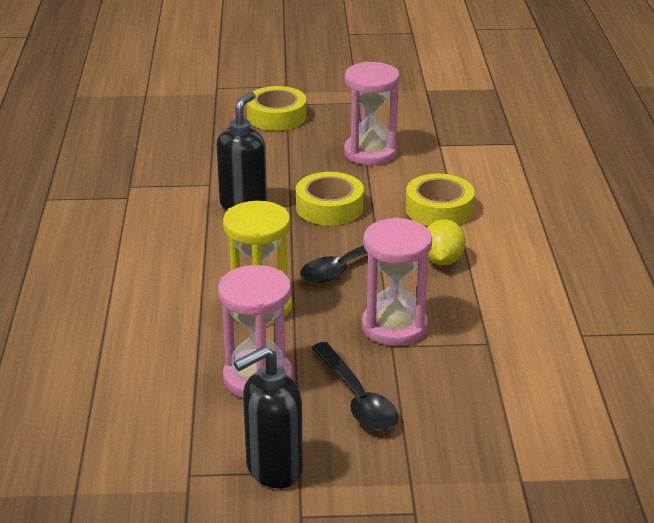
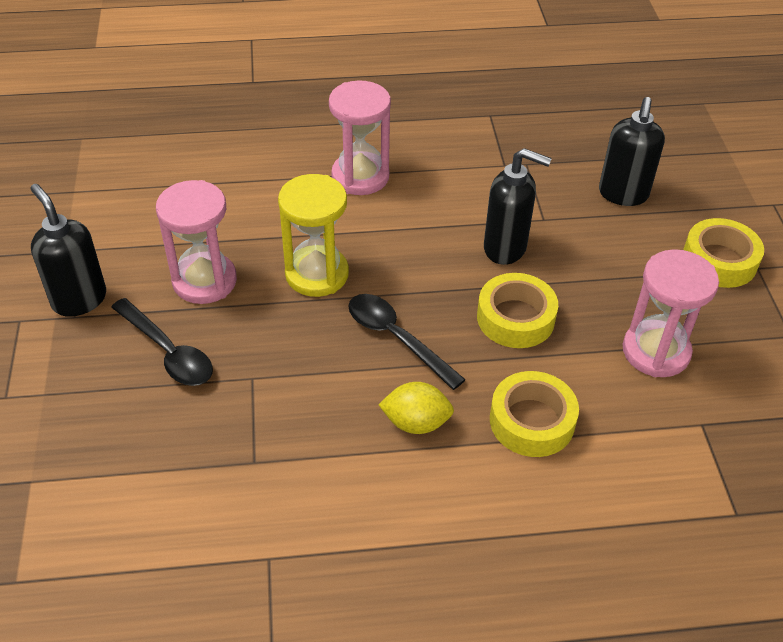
camera: 85 degrees right, 15 degrees up
(187, 145) = (623, 194): none -> black soap dispenser
(357, 398) = (168, 352): black spoon -> black spoon turned 105 degrees counterclockwise
(394, 326) = (284, 379): pink hourglass -> pink hourglass (360, 176)

